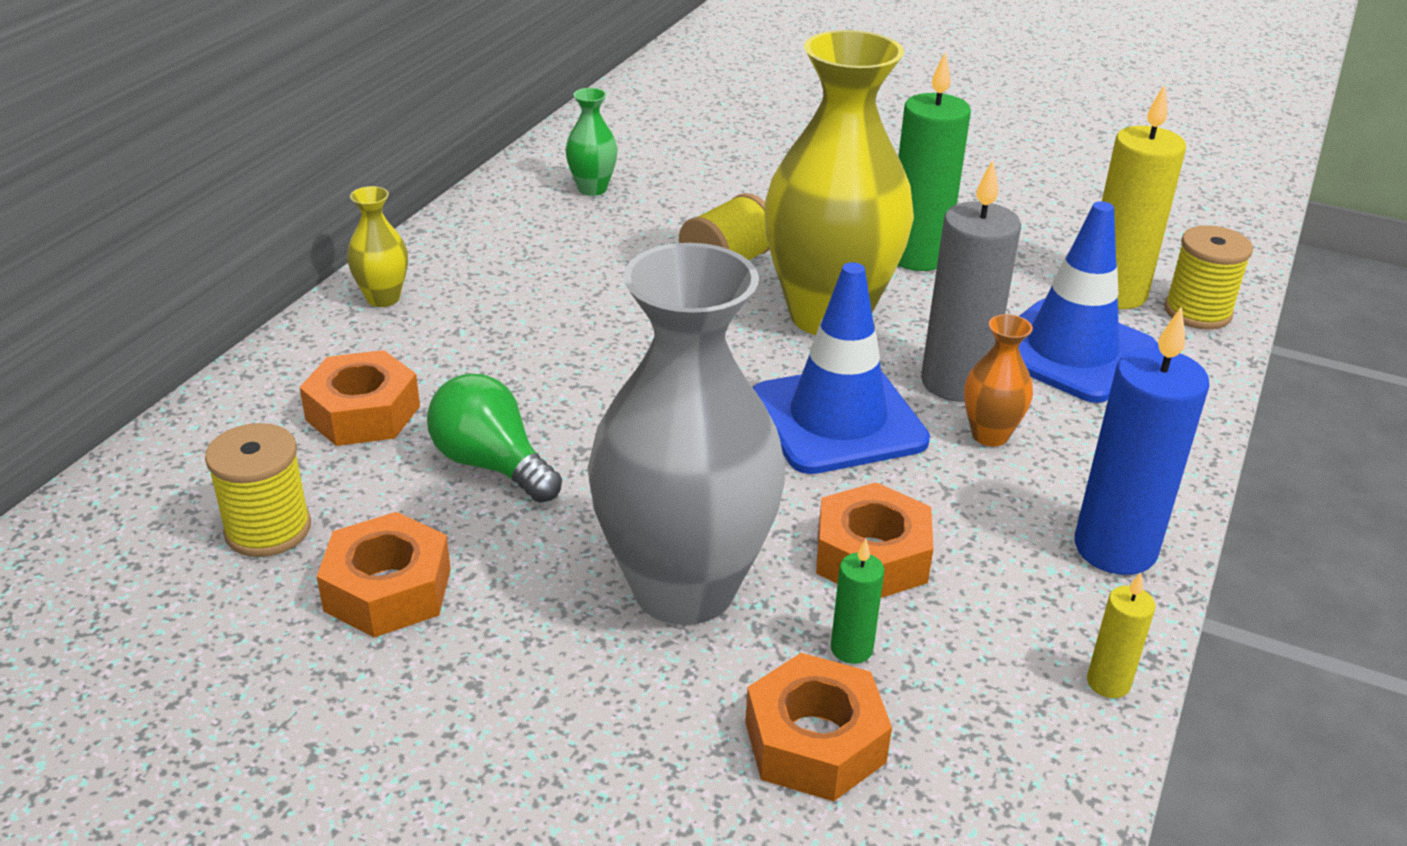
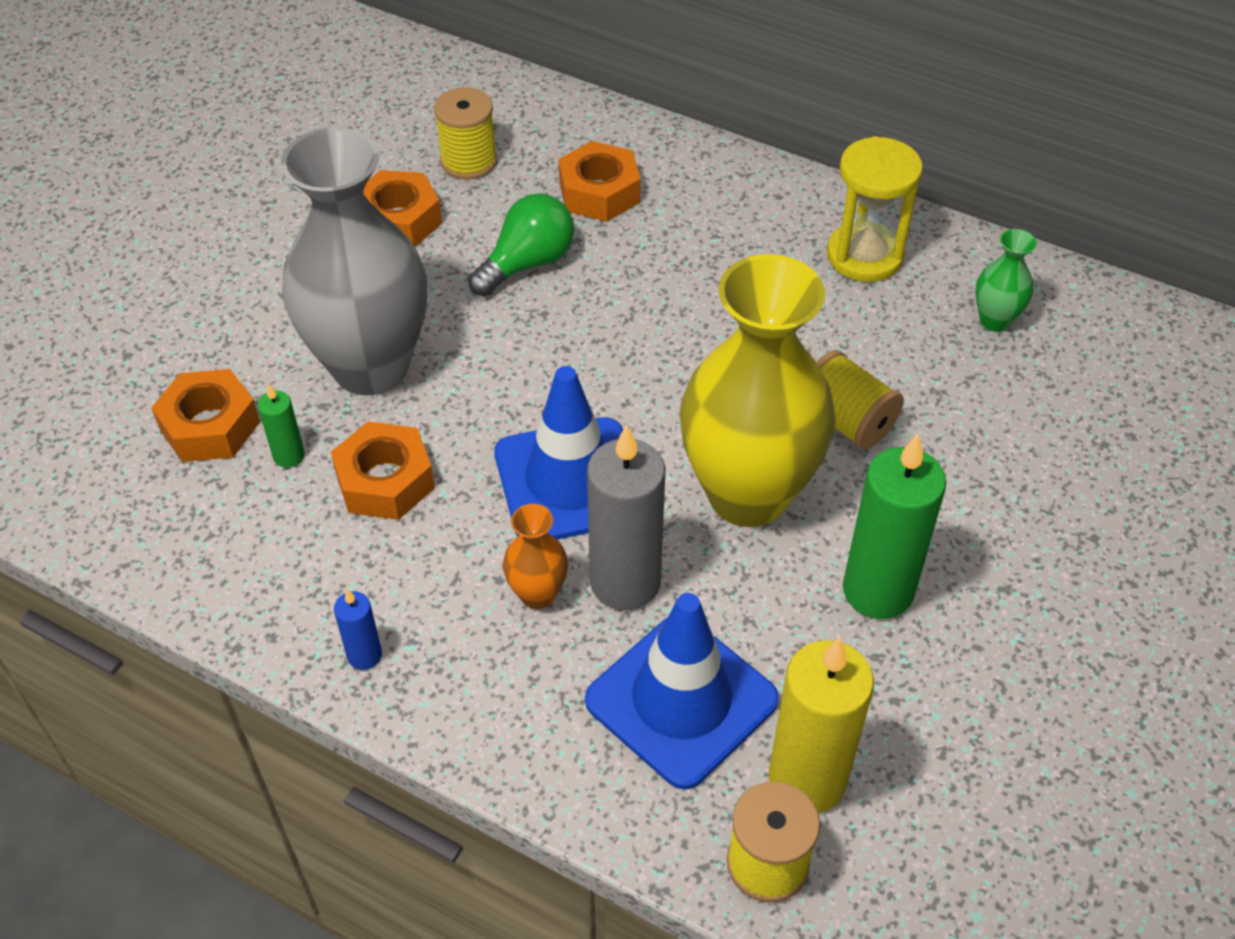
camera: 95 degrees right, 15 degrees up
(383, 298) = (766, 190): yellow vase -> none
(499, 246) = (864, 256): none -> yellow hourglass
(1108, 683) = (216, 609): yellow candle -> none
(1115, 548) = (364, 655): blue candle -> blue candle, size x0.47

